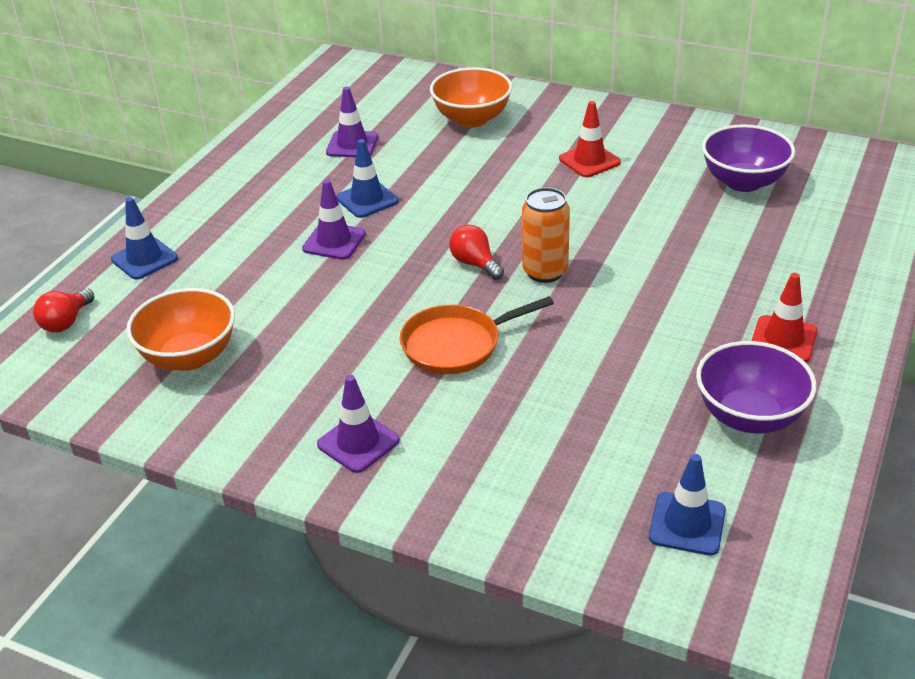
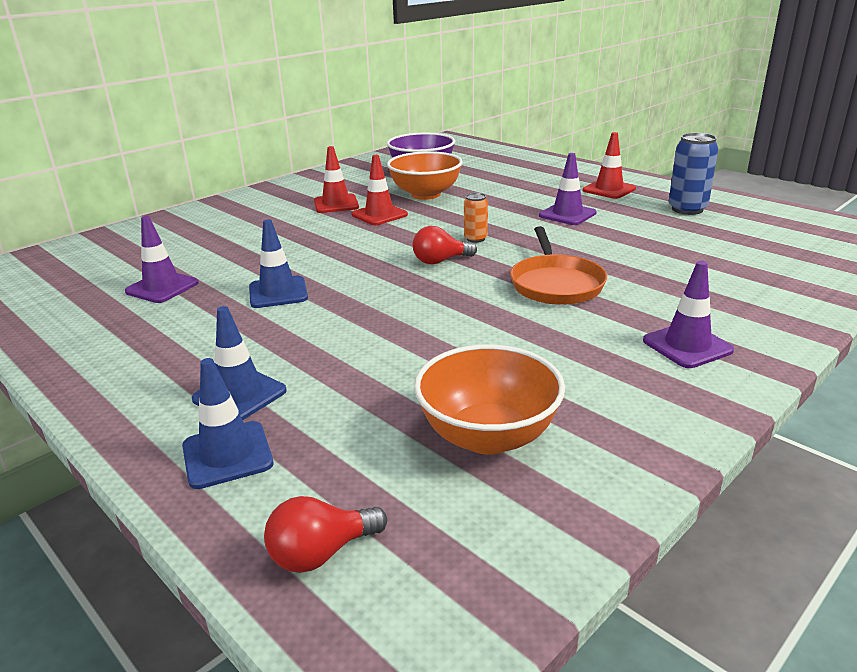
camera: 70 degrees left, 10 degrees down
(66, 322) = (321, 553): red light bulb -> red light bulb turned 105 degrees clockwise
(334, 241) = (335, 318): purple traffic cone -> purple traffic cone (567, 214)
(472, 119) = (206, 232): orange bowl -> orange bowl (425, 194)
(545, 271) = (475, 239): orange can -> orange can, size x0.58
(576, 195) = (379, 215): none -> red traffic cone
(687, 524) = (799, 241): blue traffic cone -> blue traffic cone (239, 395)
(749, 416) = (687, 209): purple bowl -> blue can

